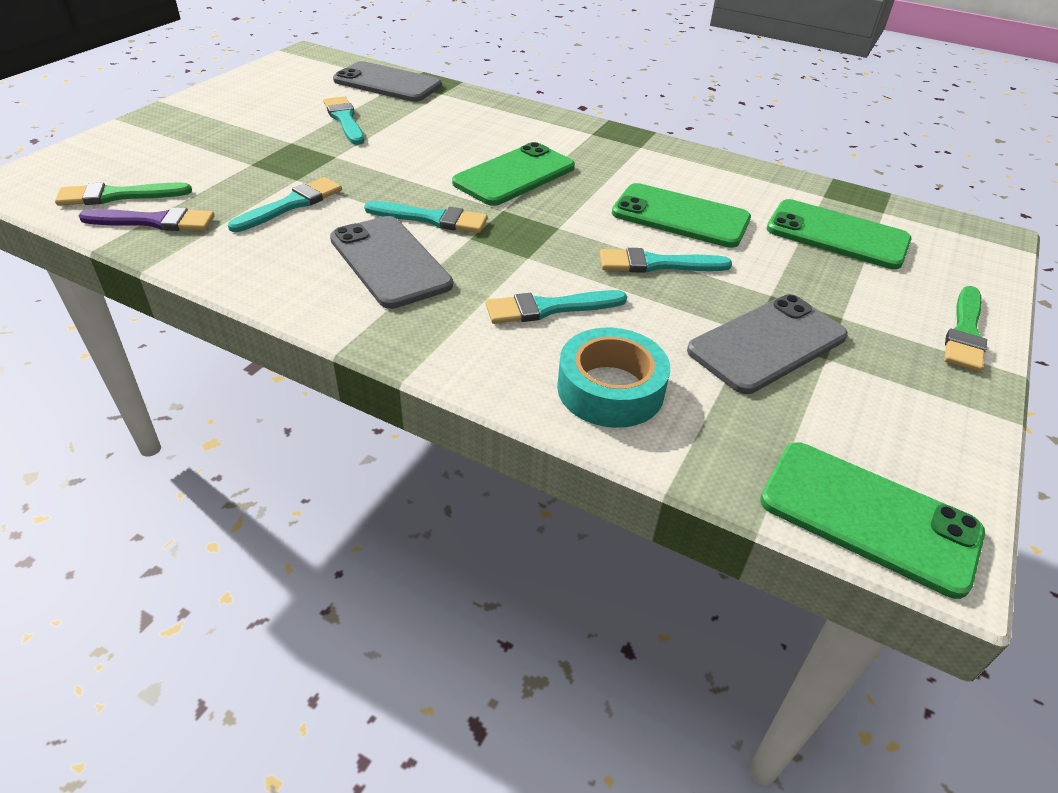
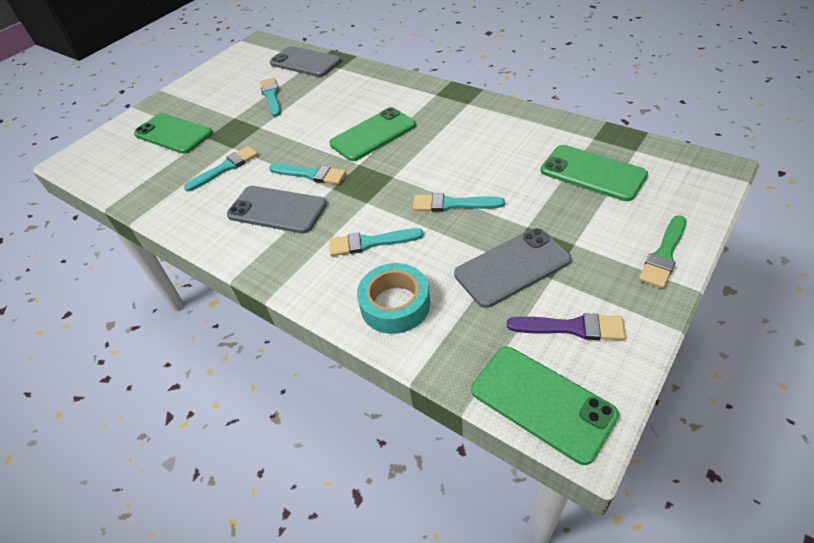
camera: 15 degrees right, 5 degrees up
(118, 196) = (125, 167): green brush -> none
(155, 221) = (143, 185): purple brush -> purple brush (571, 327)
(389, 262) = (277, 210): grey phone -> grey phone turned 45 degrees counterclockwise
(680, 216) = (480, 163): green phone -> green phone (173, 134)

